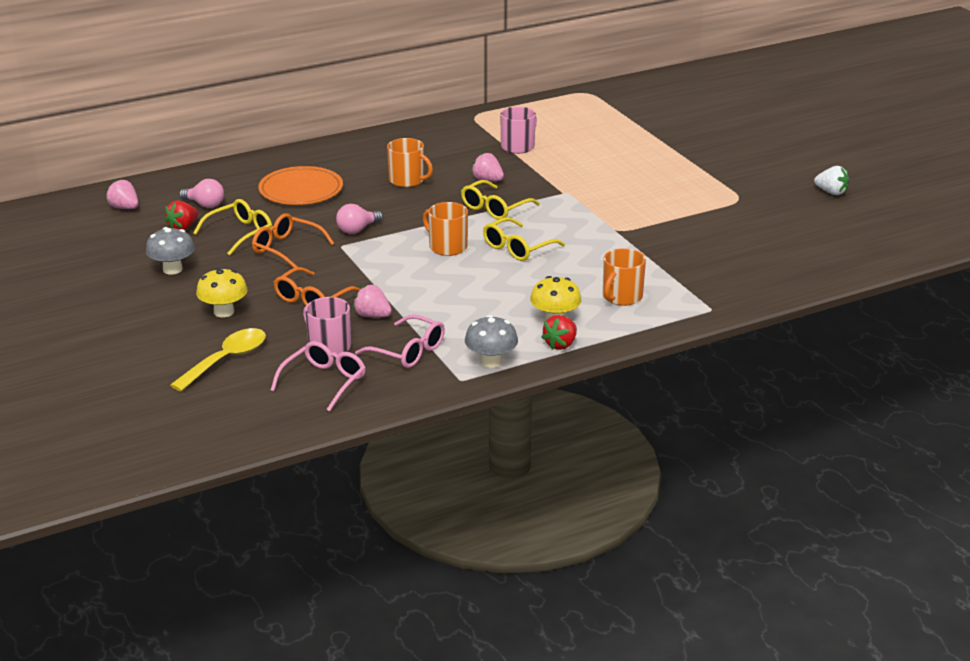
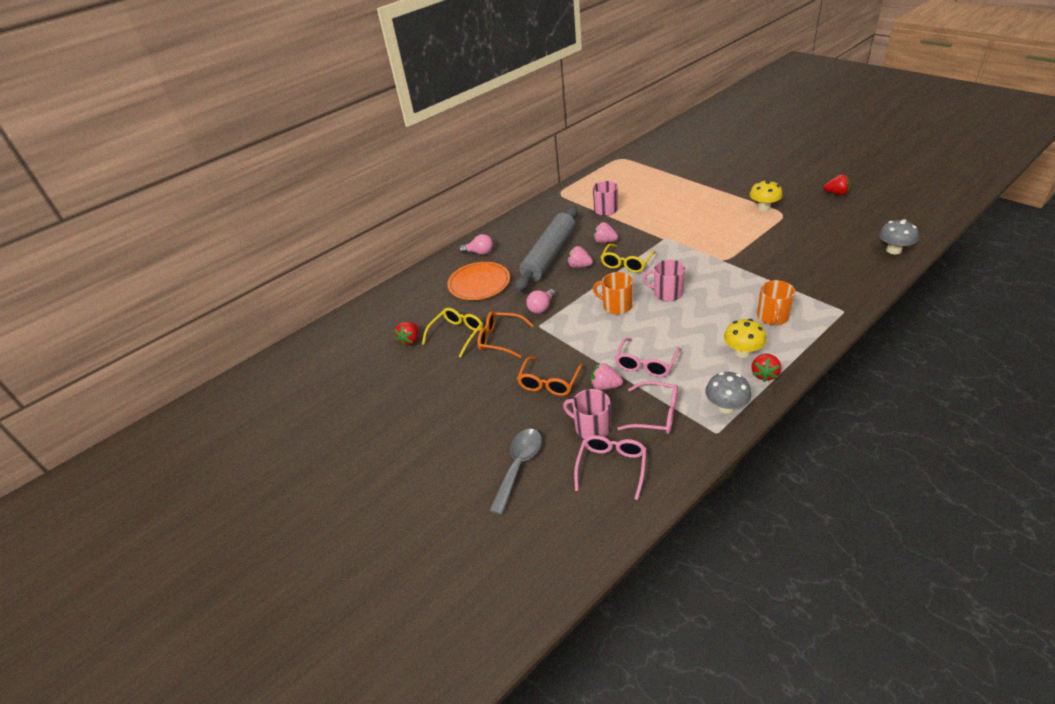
camera: 10 degrees left, 10 degrees up
(124, 208) = (356, 334): pink strawberry -> pink strawberry (579, 266)
(172, 269) = (424, 383): grey mushroom -> grey mushroom (893, 250)
(205, 205) = (415, 315): pink light bulb -> pink light bulb (479, 253)
(224, 312) = (488, 415): yellow mushroom -> yellow mushroom (763, 208)
(226, 360) = (518, 466): yellow spoon -> grey spoon
(407, 180) = (549, 256): orange mug -> grey rolling pin
(435, 306) = (646, 363): none -> pink glasses
(518, 248) = (667, 293): yellow glasses -> pink mug
(831, 192) = (836, 193): white strawberry -> red strawberry

